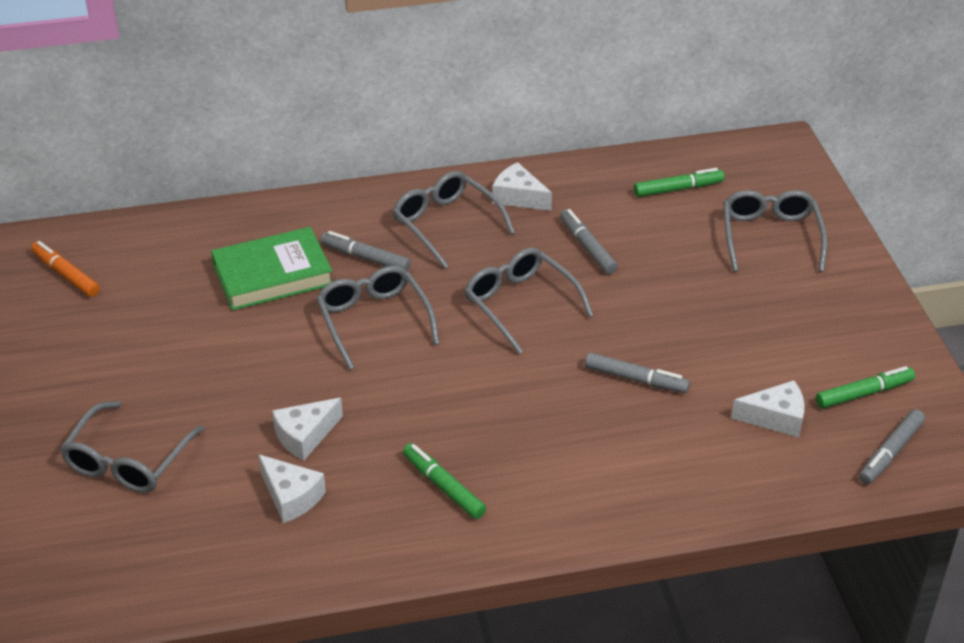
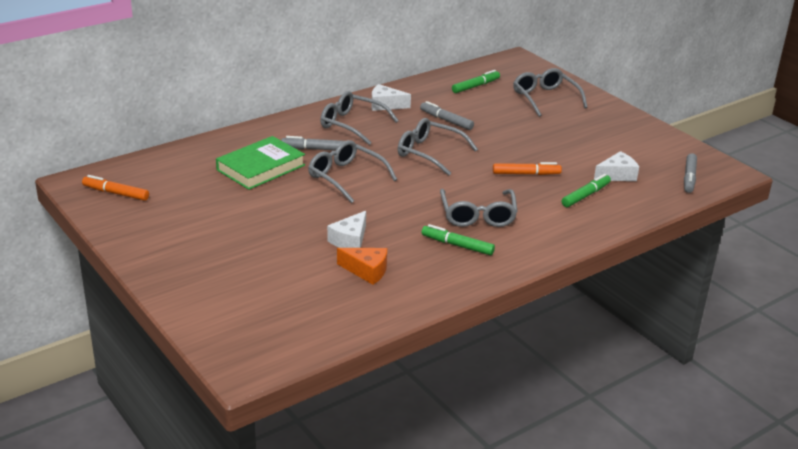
camera: 25 degrees left, 10 degrees down
(128, 460) = (242, 277): grey glasses -> grey glasses (477, 215)
(291, 497) = (367, 271): white cheese -> orange cheese
(636, 379) = (526, 174): grey marker -> orange marker
(863, 393) = (653, 155): green marker -> green marker (585, 195)

